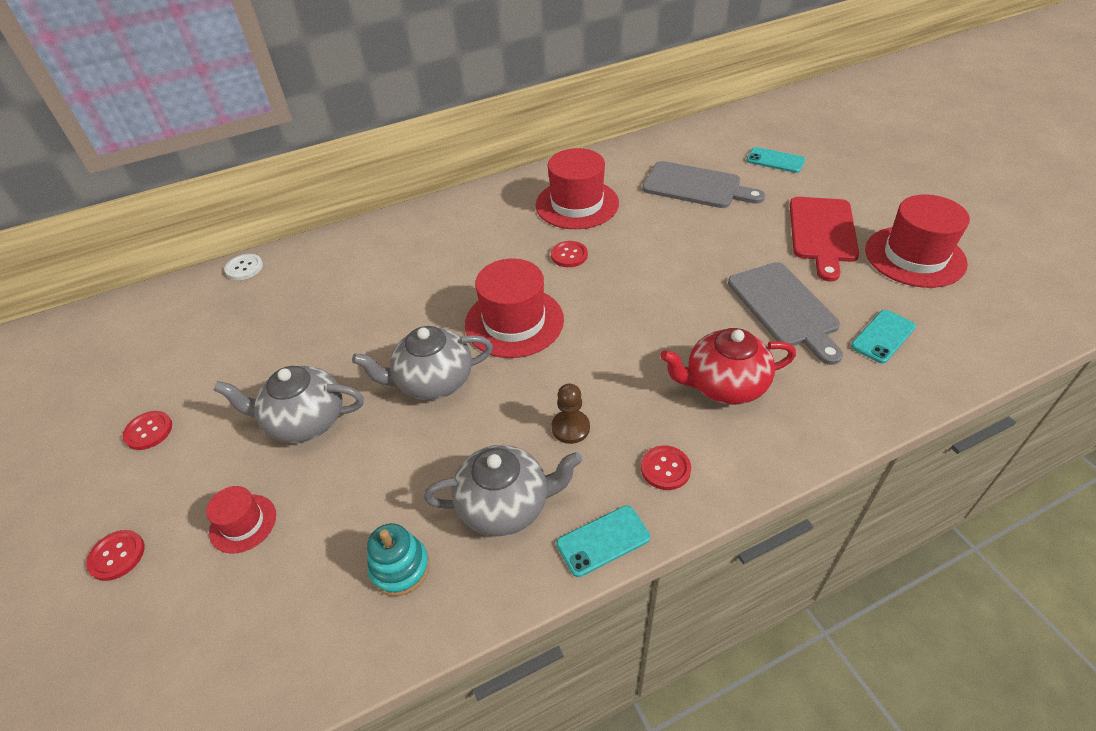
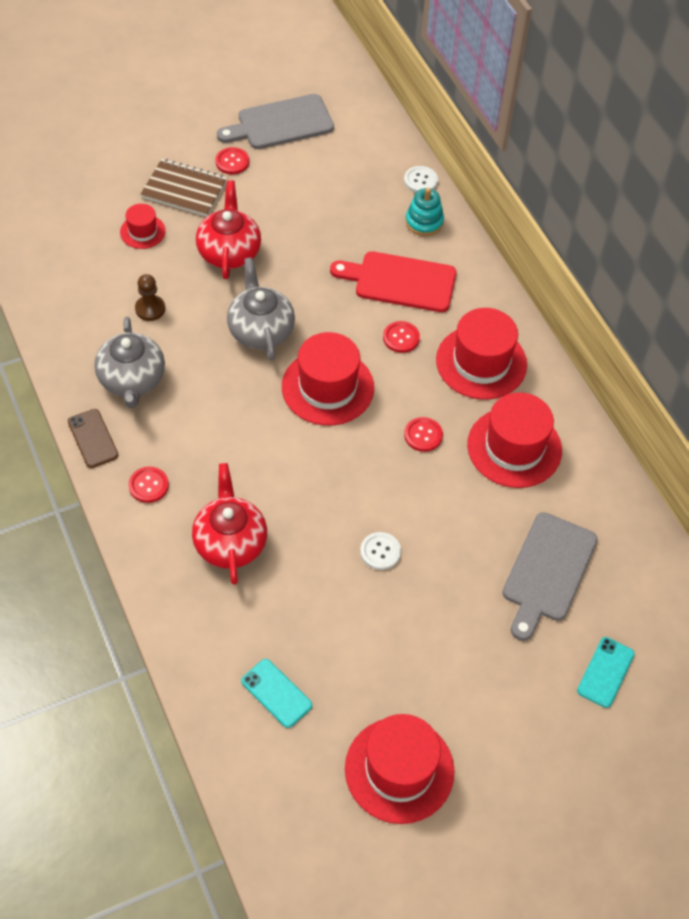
camera: 85 degrees right, 10 degrees up
(117, 556) = (129, 172): red button -> red button (401, 338)
(179, 480) = (184, 190): none -> brown notebook
(305, 421) = (229, 252): grey teapot -> red teapot
(400, 568) = (93, 321): turquoise stacking toy -> turquoise stacking toy (424, 222)
(484, 224) = (481, 362): none -> red hat
(570, 428) = (198, 424): brown pawn -> brown pawn (150, 309)
(603, 541) = (93, 438): turquoise phone -> brown phone
(704, 276) = (380, 552): none -> white button
(785, 308) = (325, 615): grey cutting board -> grey cutting board (280, 123)
(822, 233) = (448, 685): red cutting board -> red cutting board (400, 281)

